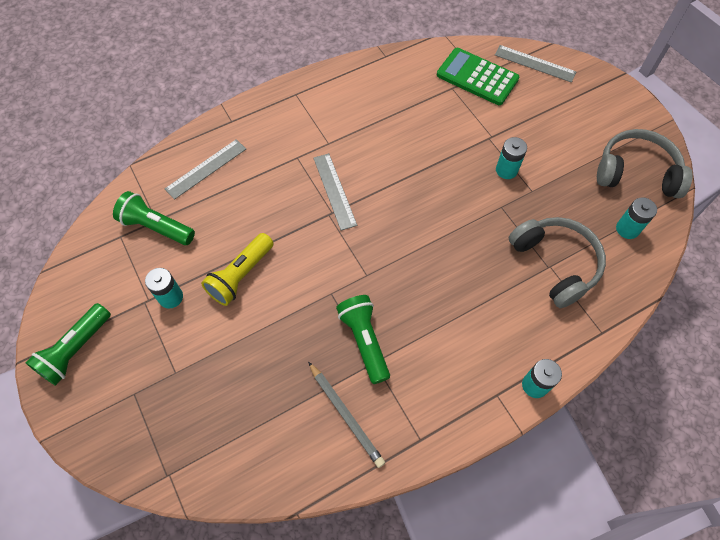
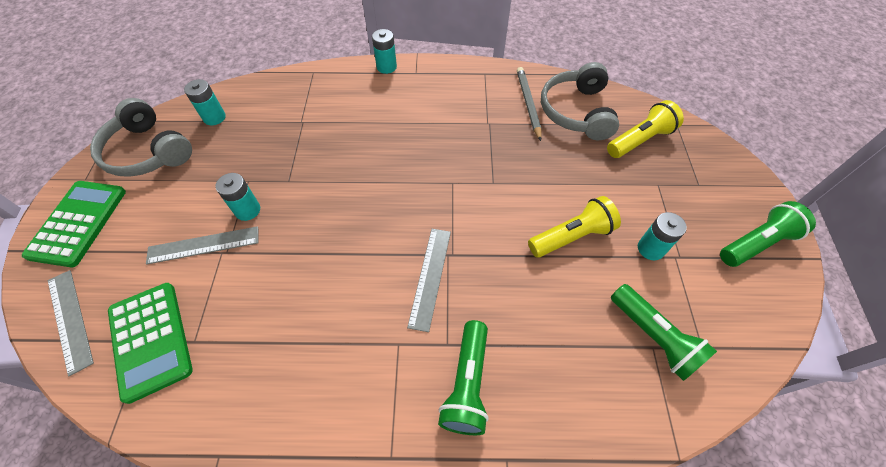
camera: 150 degrees left, 5 degrees down
(205, 425) = (639, 140): none -> yellow flashlight
(206, 168) = (570, 391): grey ruler -> grey ruler (203, 245)
(364, 341) = (486, 138): green flashlight -> green flashlight (467, 384)
(555, 264) = (295, 121): grey headphones -> grey headphones (576, 112)
(608, 105) = (78, 223): none -> green calculator

